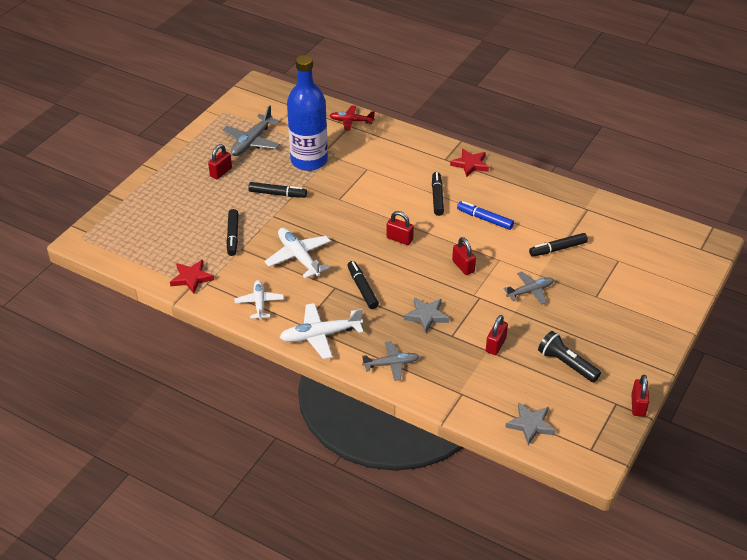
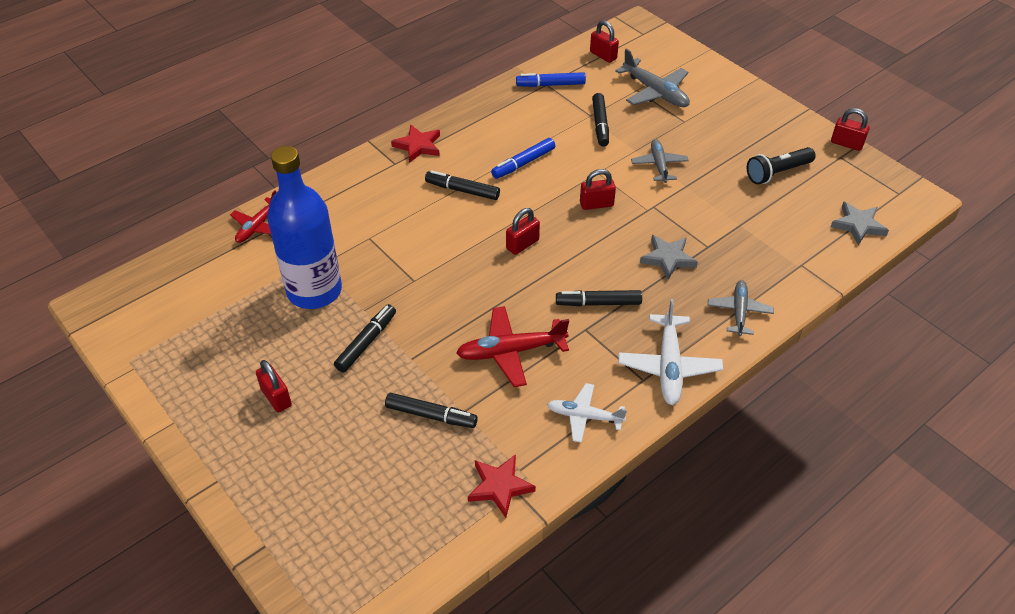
camera: 70 degrees left, 5 degrees up
(252, 141) = (228, 343): grey plane -> grey plane (655, 92)
(299, 257) = (511, 351): white plane -> red plane
(495, 345) = (733, 216): red padlock -> red padlock (603, 55)
(588, 211) = (550, 85): none -> blue marker

